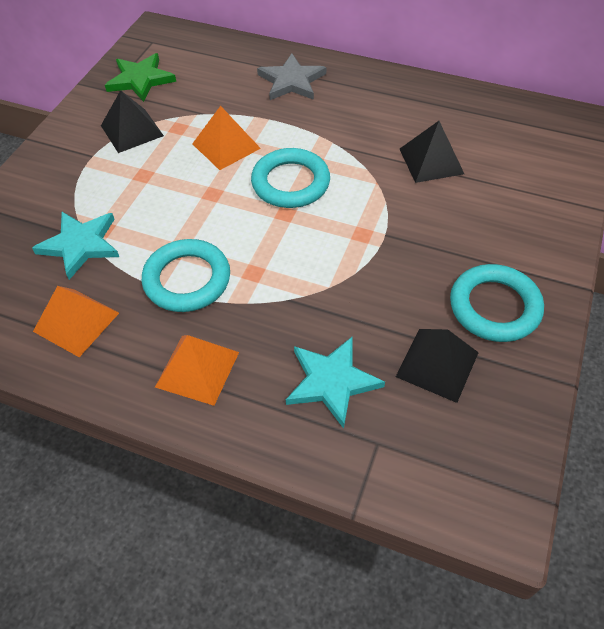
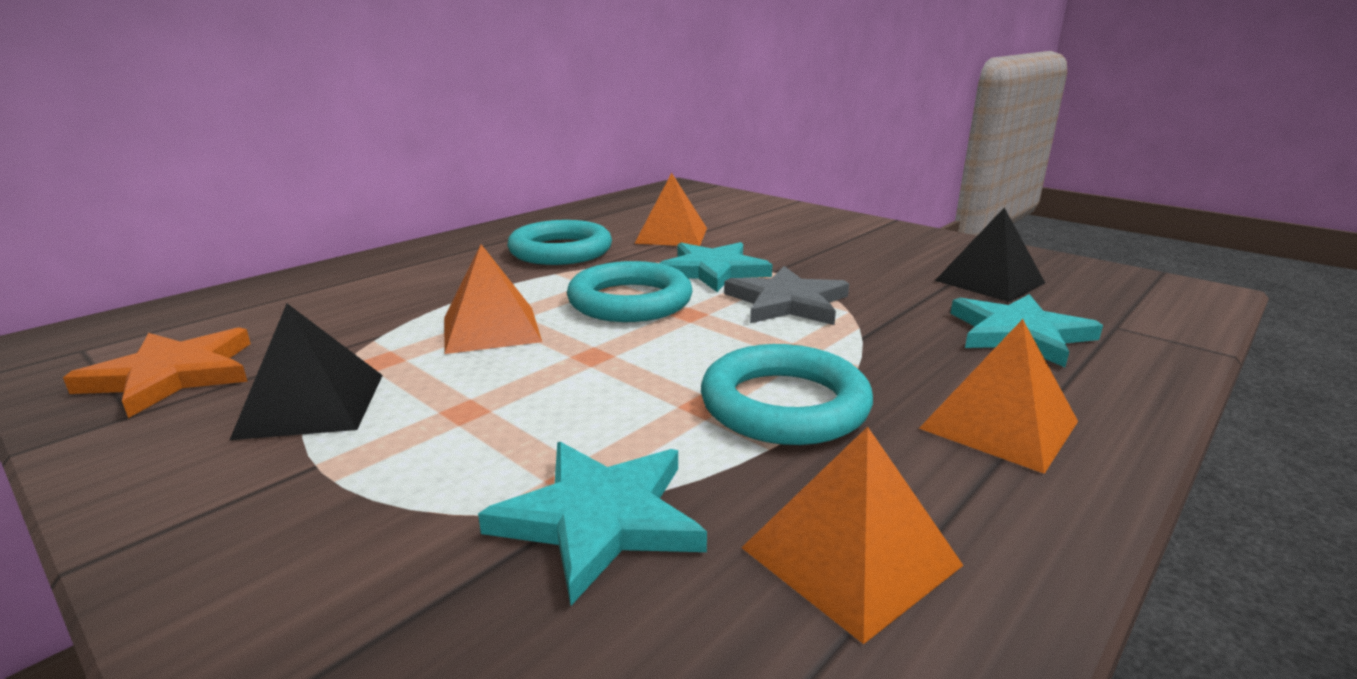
camera: 70 degrees left, 30 degrees down
(140, 80) = (173, 375): green star -> orange star
(291, 81) = (417, 270): grey star -> grey star (787, 302)
(366, 204) = (713, 271): none -> turquoise star
(431, 161) = (672, 235): black pyramid -> orange pyramid
(494, 307) = (910, 249): turquoise ring -> turquoise ring (560, 251)

